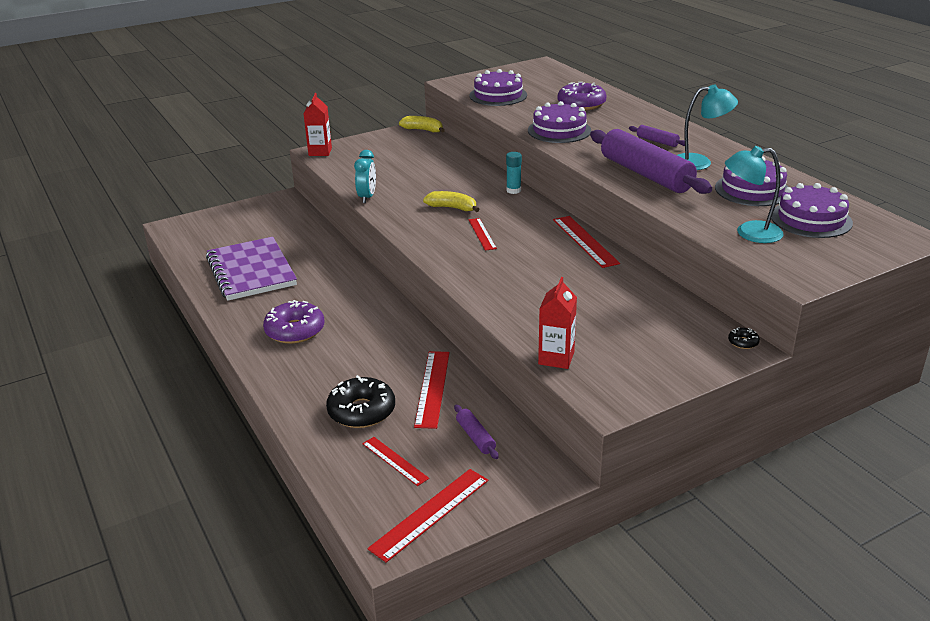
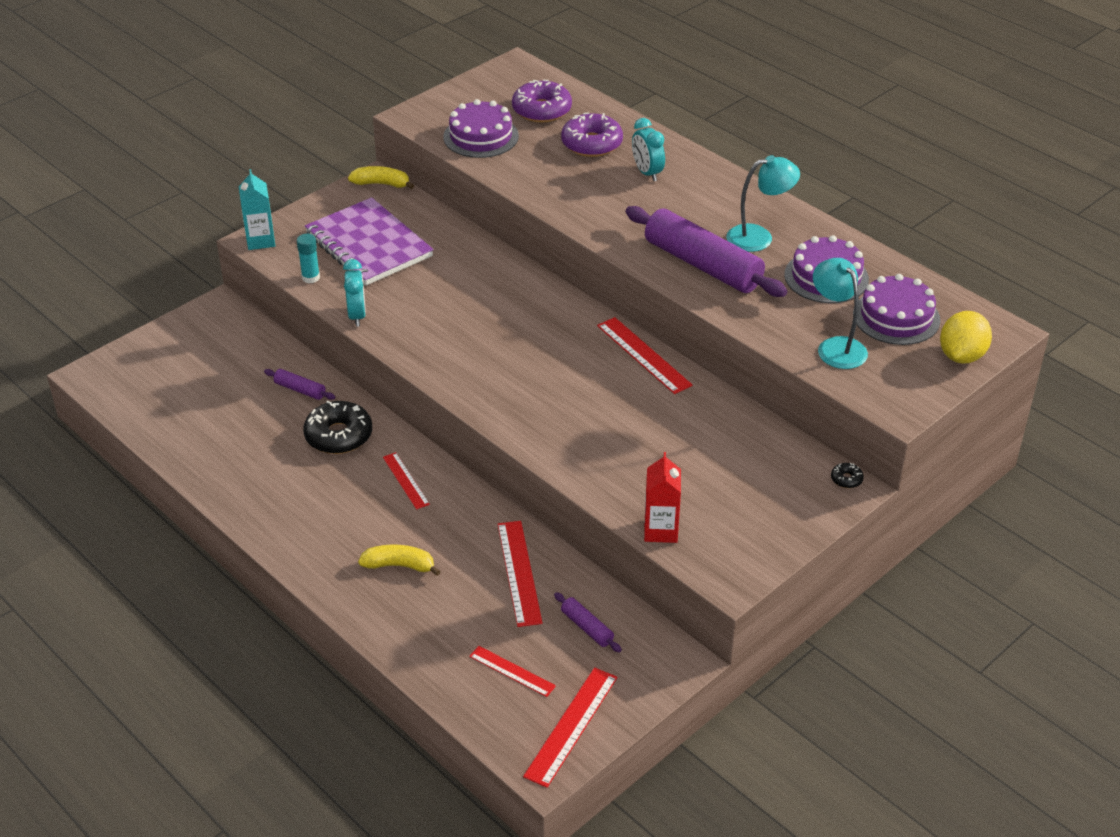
camera: 15 degrees left, 10 degrees up
(251, 271) = (233, 435): purple notebook -> purple notebook (368, 245)
(295, 331) = (328, 517): purple donut -> purple donut (541, 110)
(320, 152) = (260, 240): red carton -> turquoise carton
(361, 411) = (452, 615): black donut -> black donut (338, 436)
(452, 208) = (470, 321): yellow banana -> yellow banana (399, 566)
(482, 234) = (521, 359): red ruler -> red ruler (406, 480)
(513, 190) = (535, 282): turquoise glue stick -> turquoise glue stick (310, 277)
(559, 130) = (579, 197): purple cake -> none
(619, 122) = (647, 173): none -> turquoise clock
(657, 141) = (701, 205): purple rolling pin -> purple rolling pin (300, 390)
(749, 233) = (836, 347): turquoise lamp -> turquoise lamp turned 75 degrees clockwise
(869, 250) = (961, 356): none -> yellow lemon

